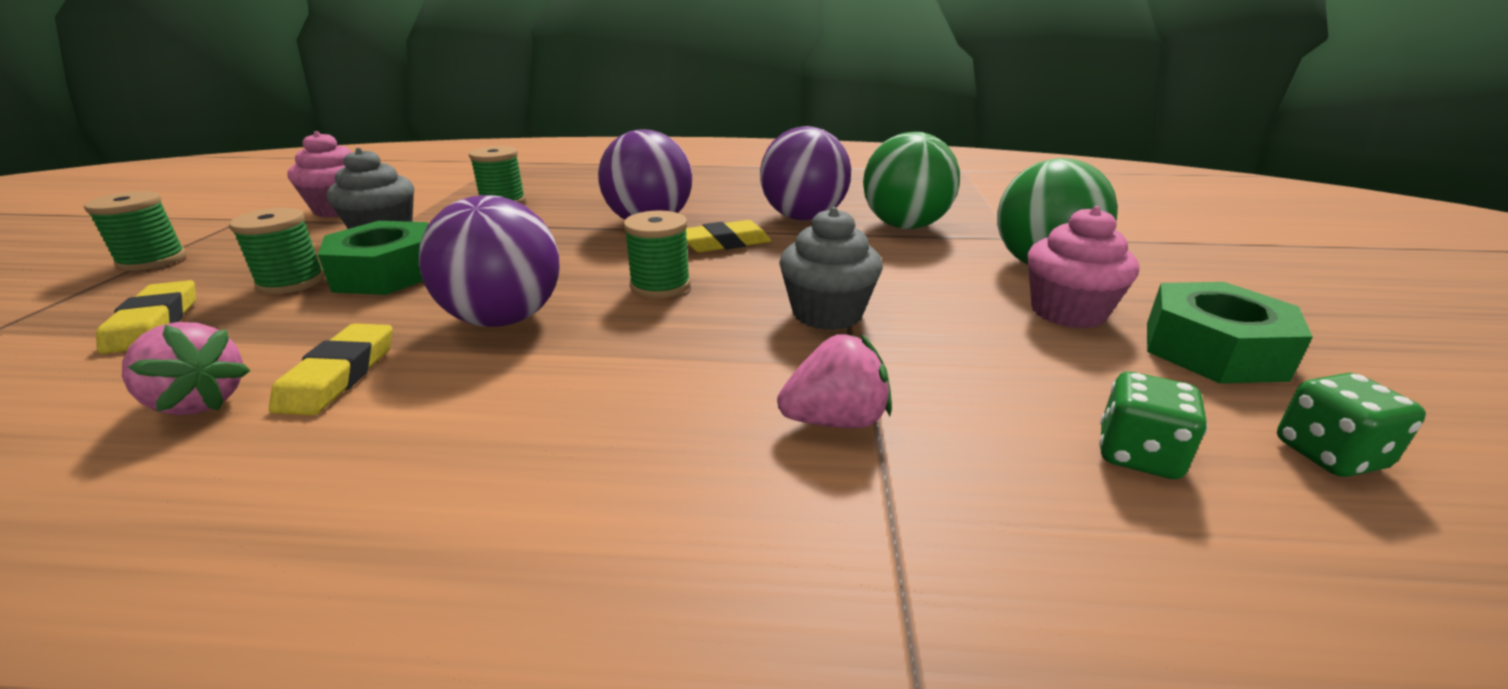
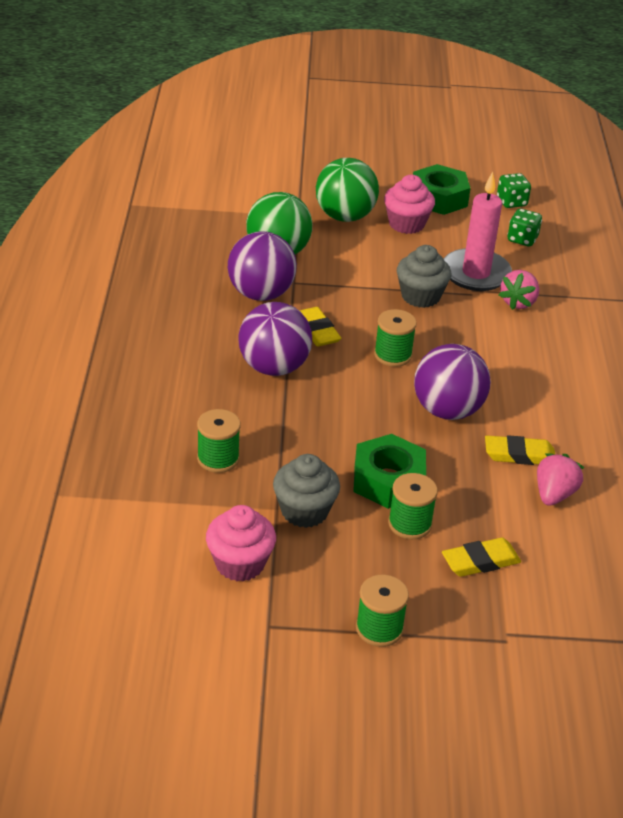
camera: 95 degrees left, 10 degrees up
(835, 420) = (518, 302): pink strawberry -> pink strawberry turned 135 degrees counterclockwise
(932, 373) = (476, 273): none -> pink candle

